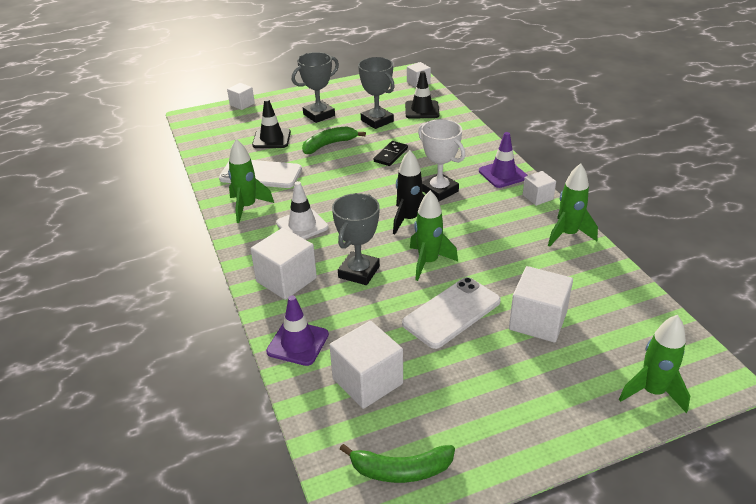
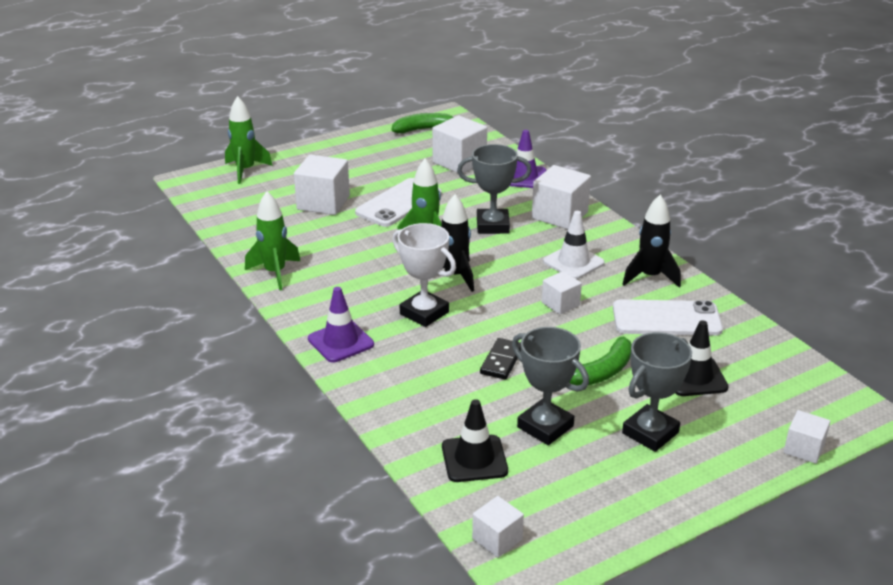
camera: 170 degrees right, 5 degrees down
(247, 207) = (650, 277): green rocket -> black rocket
(359, 272) = (492, 225): grey trophy -> grey trophy turned 75 degrees clockwise
(537, 197) = (299, 313): white cube -> white cube (560, 304)

